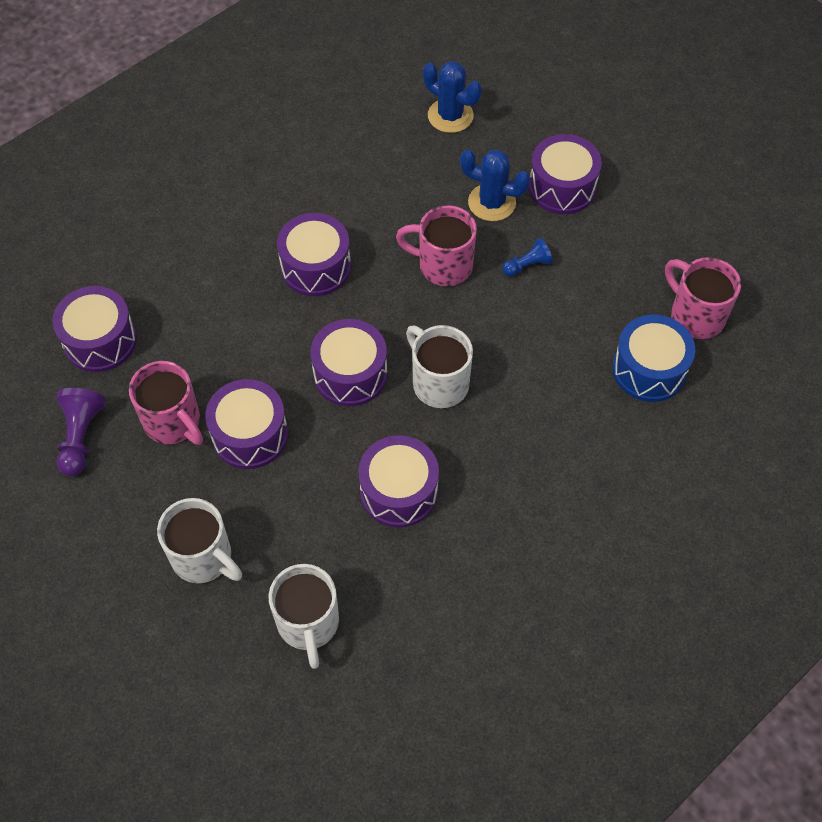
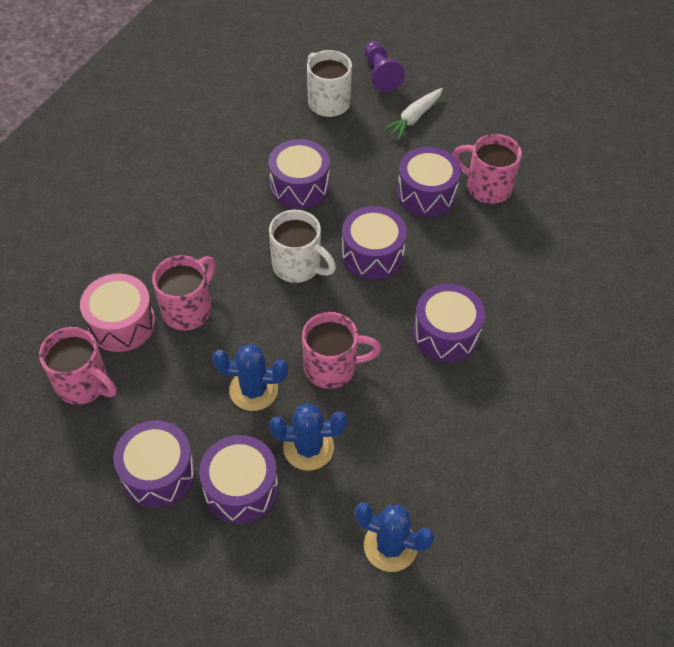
camera: 160 degrees right, 5 degrees down
(81, 437) = (545, 162): purple pawn -> purple pawn (380, 74)
(100, 340) = (581, 227): purple drum -> purple drum (158, 473)
(204, 558) = (414, 118): white mug -> white carrot
(527, 265) = (253, 390): blue pawn -> blue cactus
(574, 366) = (188, 309): none -> pink mug
(649, 369) = (122, 323): blue drum -> pink drum

